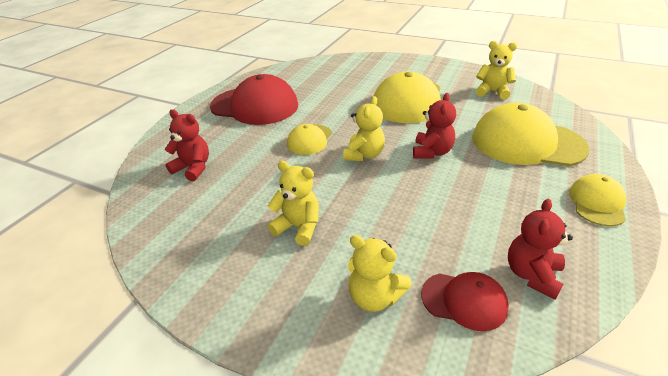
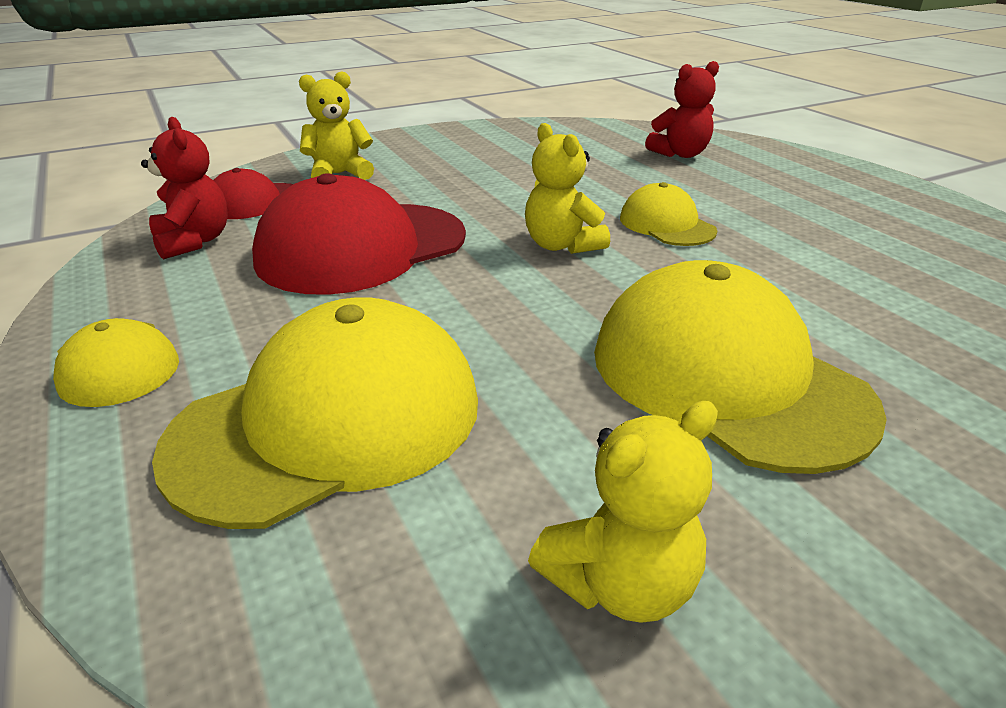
camera: 125 degrees right, 5 degrees down
(254, 106) = (854, 218): red cap -> red cap (362, 247)
(298, 227) = (481, 172): yellow teddy bear -> none
(432, 152) = (481, 299): red teddy bear -> none

